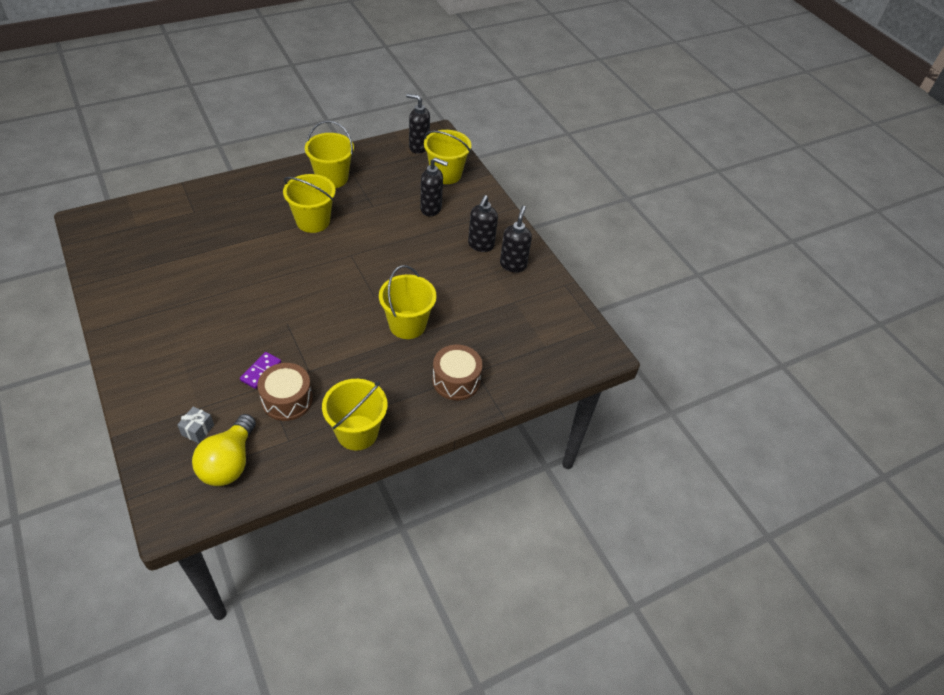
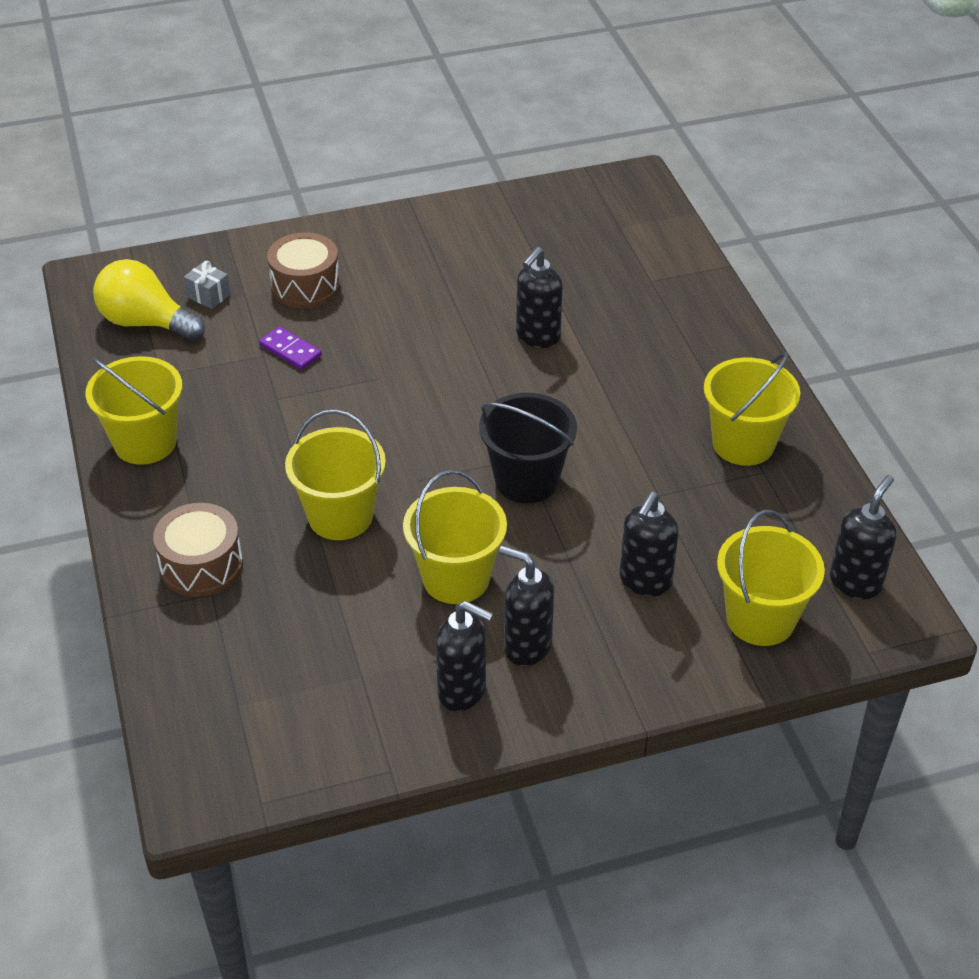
camera: 105 degrees right, 5 degrees down
(247, 256) = (537, 337): none -> black soap dispenser
(287, 400) = (230, 375): brown drum -> brown drum (305, 286)
(313, 221) = (618, 414): yellow bucket -> yellow bucket (456, 578)
(368, 253) = (526, 480): none -> black bucket

